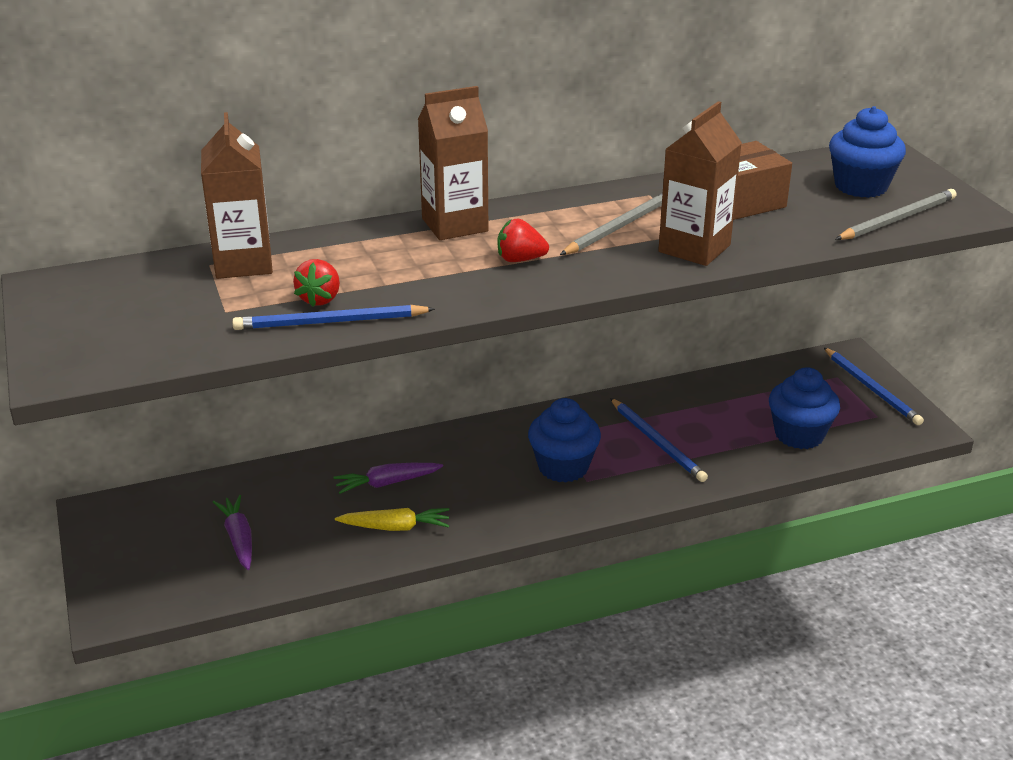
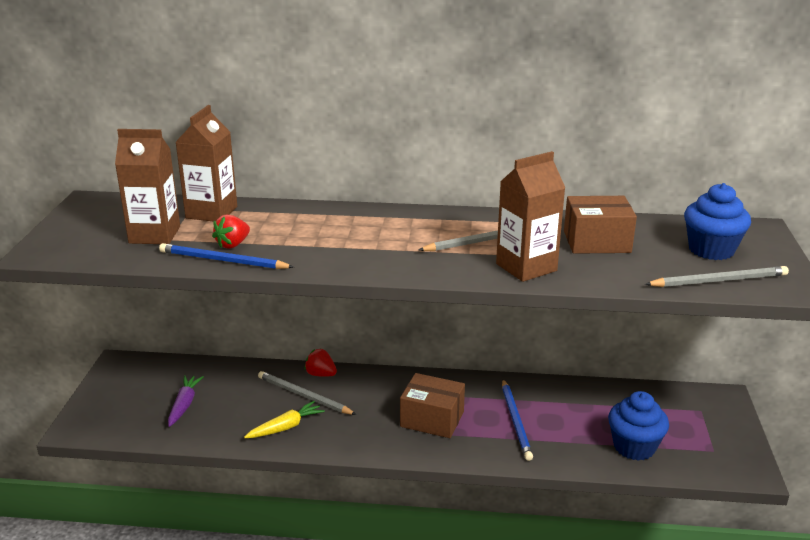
camera: 25 degrees right, 5 degrees down
(387, 483) = (304, 396): purple carrot -> grey pencil
(395, 527) = (285, 427): yellow carrot -> yellow carrot turned 60 degrees counterclockwise
(454, 225) = (370, 216): brown carton -> brown carton (154, 235)
(520, 260) = (390, 248): red strawberry -> red strawberry (321, 374)
(563, 467) = (432, 419): blue cupcake -> brown box
(872, 389) = (724, 428): blue pencil -> none

